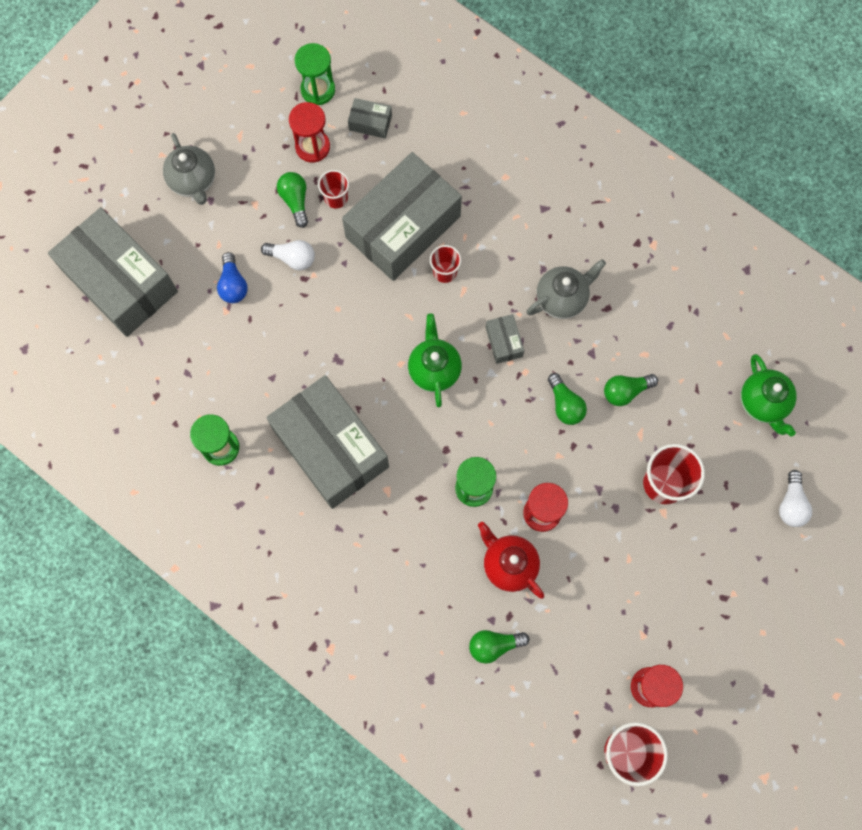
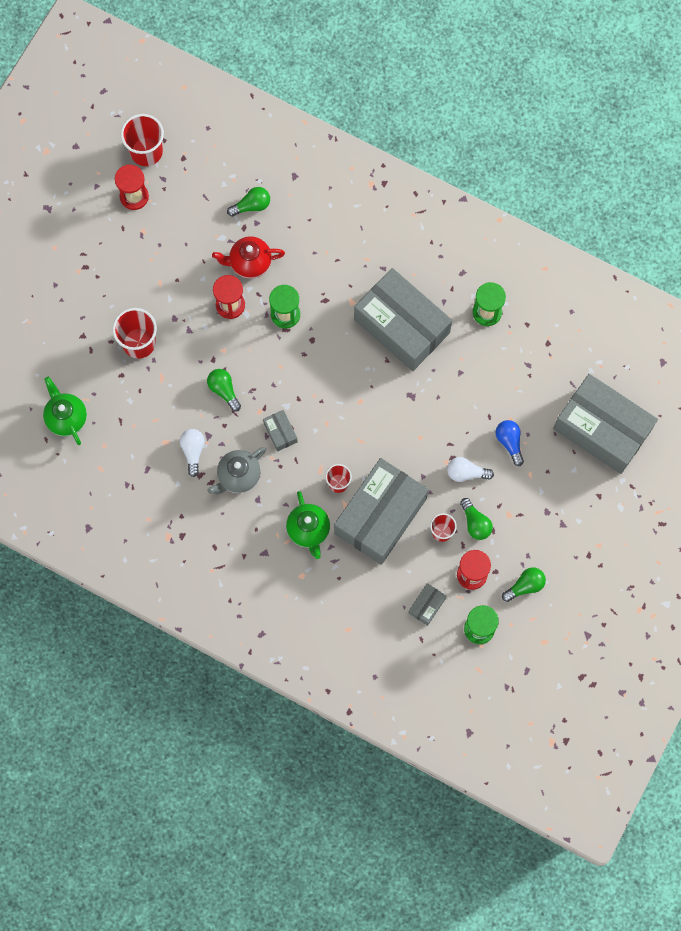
camera: 170 degrees right, 0 degrees up
(193, 181) = (565, 526): grey teapot -> none
(370, 123) = (427, 606): grey box -> grey box turned 60 degrees counterclockwise
(434, 370) = (332, 400): green teapot -> green teapot (308, 530)
(509, 565) = (249, 263): red teapot -> red teapot turned 135 degrees clockwise
(625, 391) = (177, 409): green light bulb -> green light bulb (525, 586)
(791, 504) = (39, 343): white light bulb -> white light bulb (193, 451)

